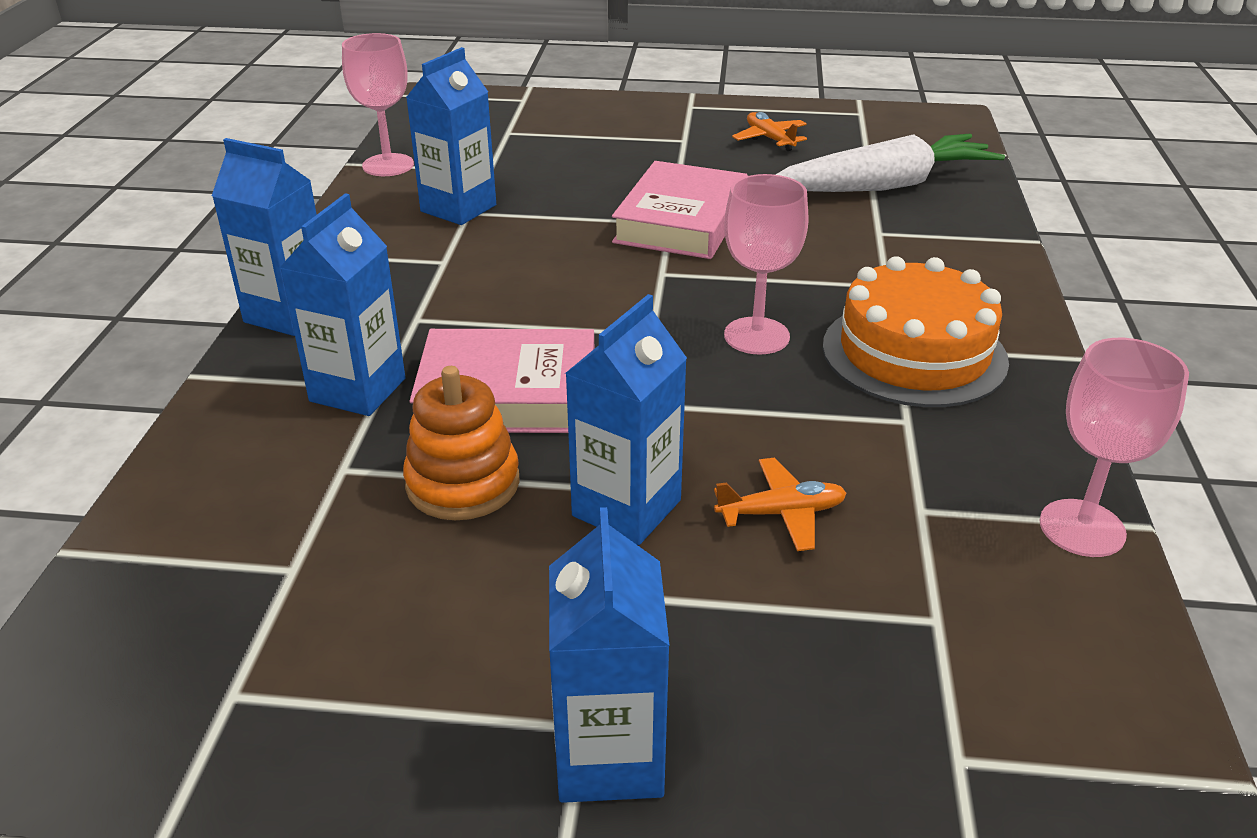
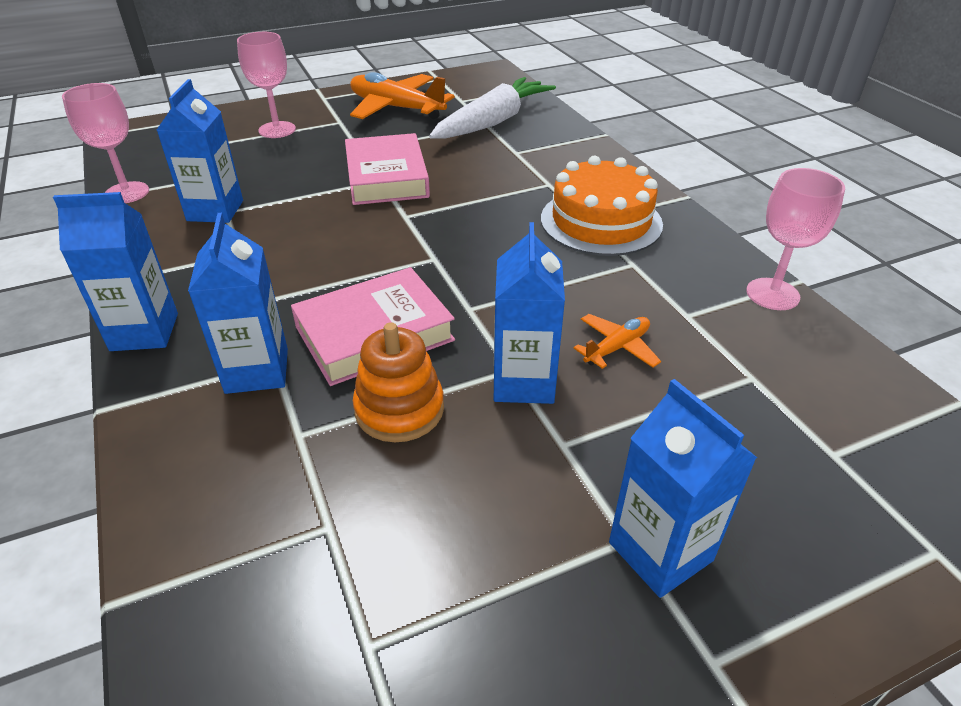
camera: 30 degrees left, 5 degrees up
(756, 336) = (502, 239): pink goblet -> pink goblet (277, 130)
(770, 139) = (396, 108): orange plane -> orange plane, size x2.01

